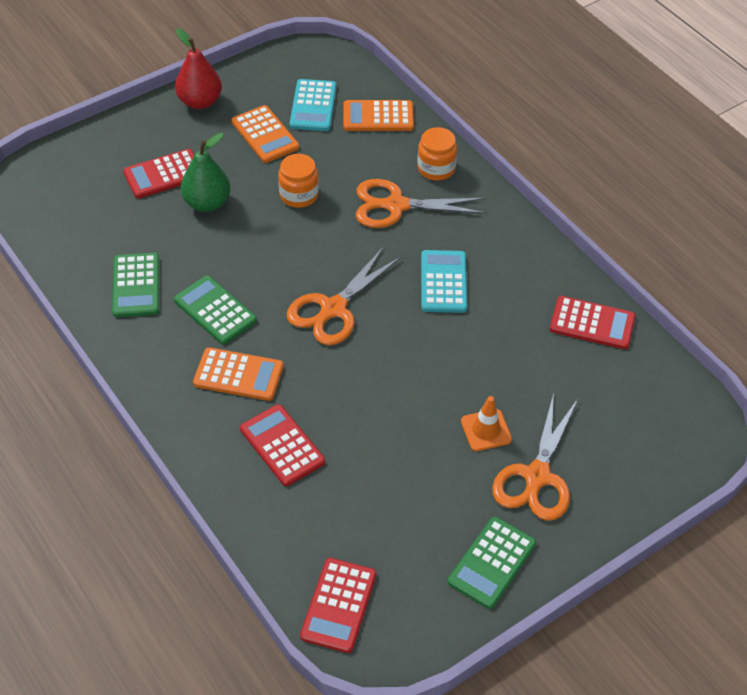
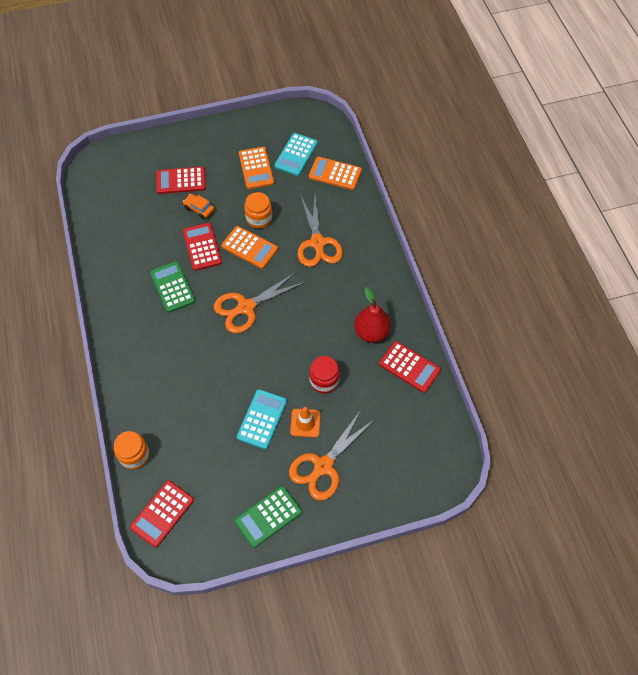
camera: 20 degrees right, 10 degrees up
(136, 285) = (132, 255): green calculator -> none
(200, 102) = (225, 133): red pear -> red pear (371, 332)
(207, 203) = (199, 209): green pear -> orange car
(238, 375) = (168, 336): orange calculator -> orange calculator (249, 247)
(282, 445) = (174, 394): red calculator -> red calculator (202, 247)
(395, 206) = (318, 243): orange scissors -> orange scissors turned 120 degrees counterclockwise
(436, 168) = (356, 223): orange jar -> orange jar (134, 455)
(443, 282) = (324, 308): turquoise calculator -> turquoise calculator (262, 419)
(486, 371) = (324, 381): none -> red jar

